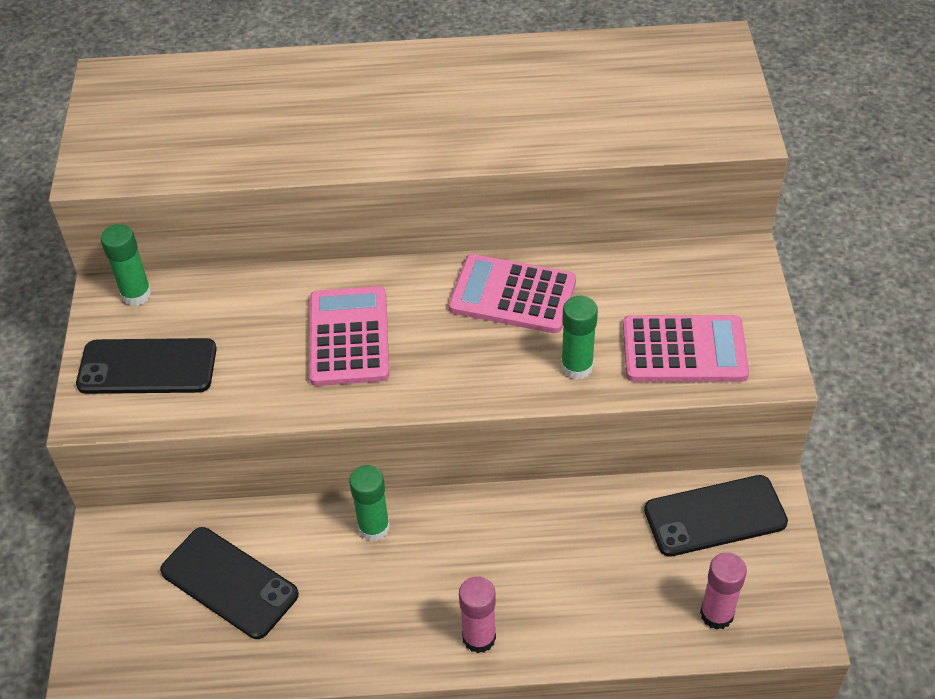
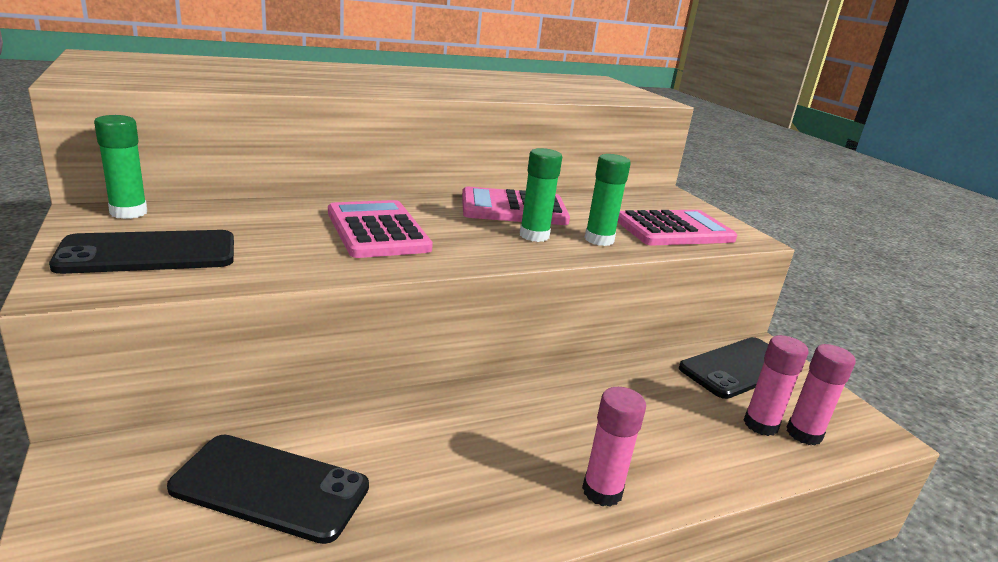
camera: 25 degrees left, 25 degrees down
(374, 527) = (433, 413): green glue stick -> green glue stick (534, 235)
(679, 595) = (760, 425): none -> pink glue stick

